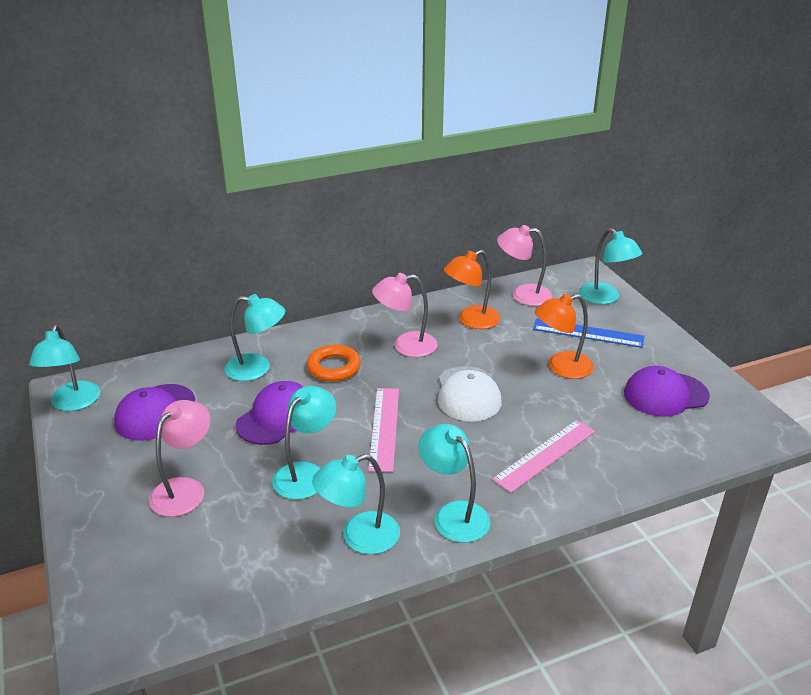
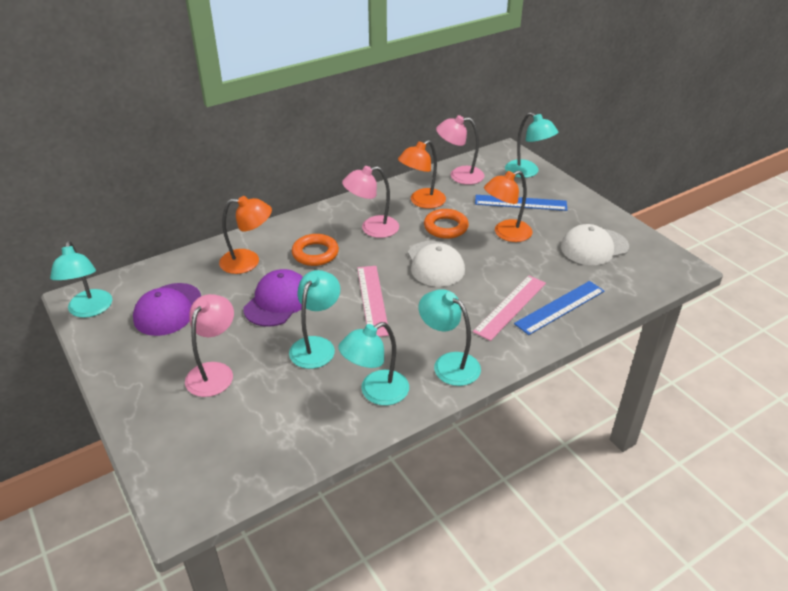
camera: 10 degrees left, 5 degrees up
(257, 368) = (248, 262): turquoise lamp -> orange lamp
(491, 353) = (445, 227): none -> orange ring
(605, 463) = (560, 307): none -> blue ruler
(665, 394) = (594, 247): purple cap -> white cap

